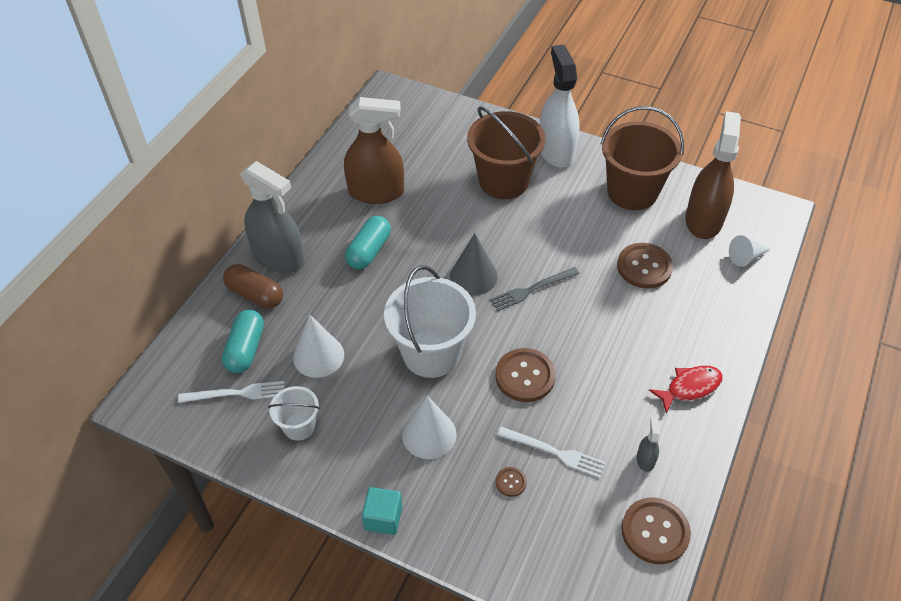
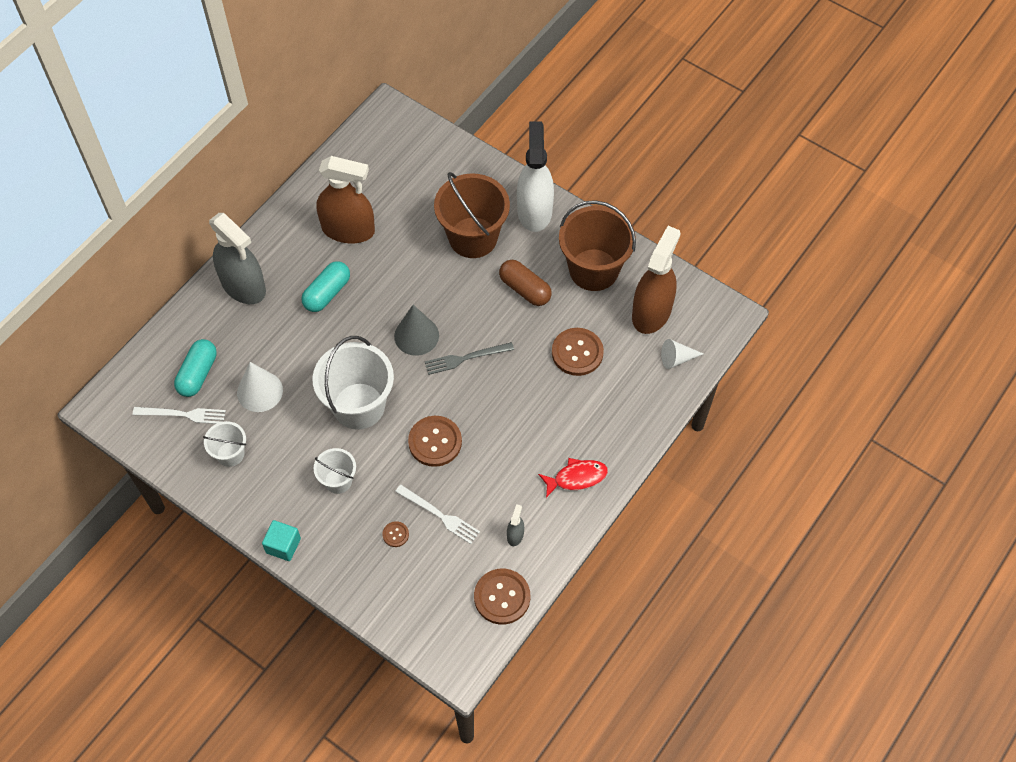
camera: 10 degrees right, 10 degrees up
(255, 295) = (215, 321): brown capsule -> brown capsule (525, 289)
(429, 434) = (338, 481): white cone -> white bucket

